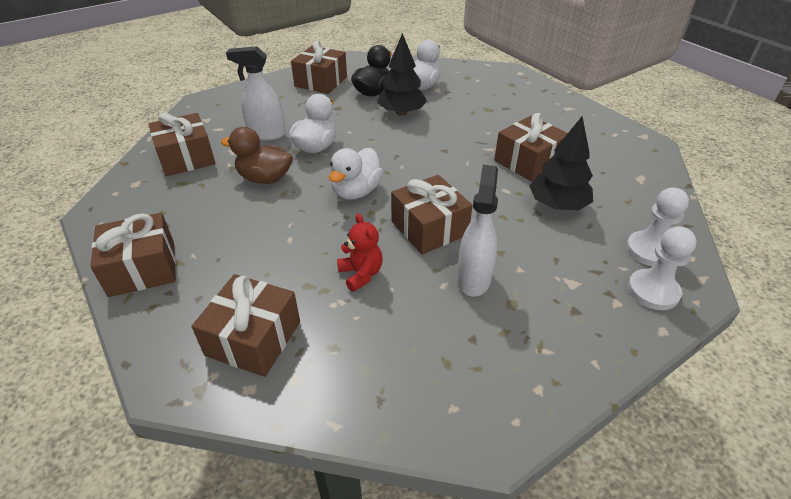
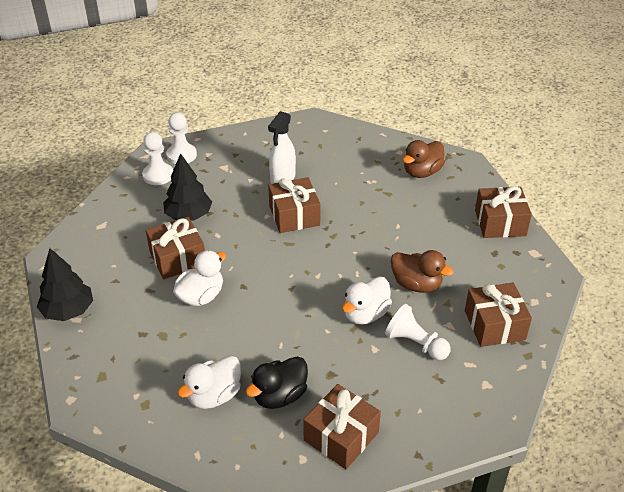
camera: 165 degrees left, 0 degrees up
(253, 338) = (422, 172): brown gift -> brown duck
(266, 134) = (415, 343): white spray bottle -> white pawn
(356, 191) = (339, 256): white duck -> white duck (201, 296)
(361, 274) = (352, 194): red teddy bear -> none
(401, 113) = (261, 349): black tree -> black tree (68, 311)

